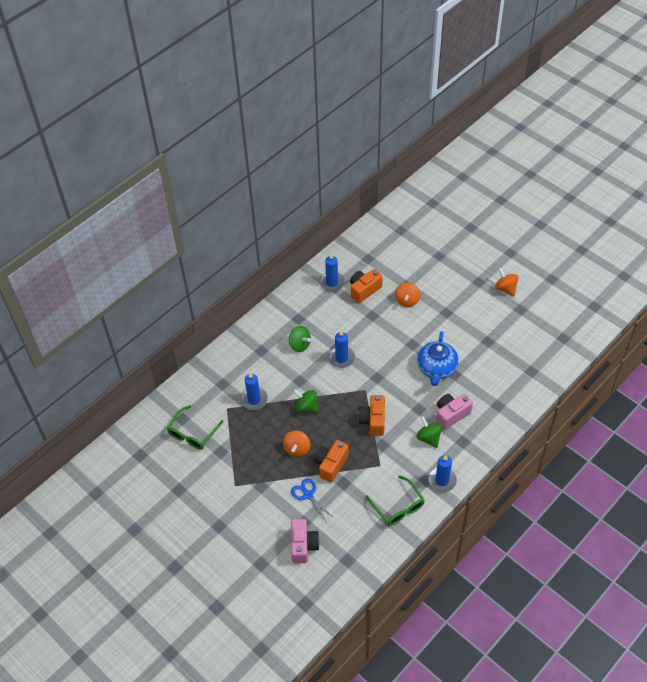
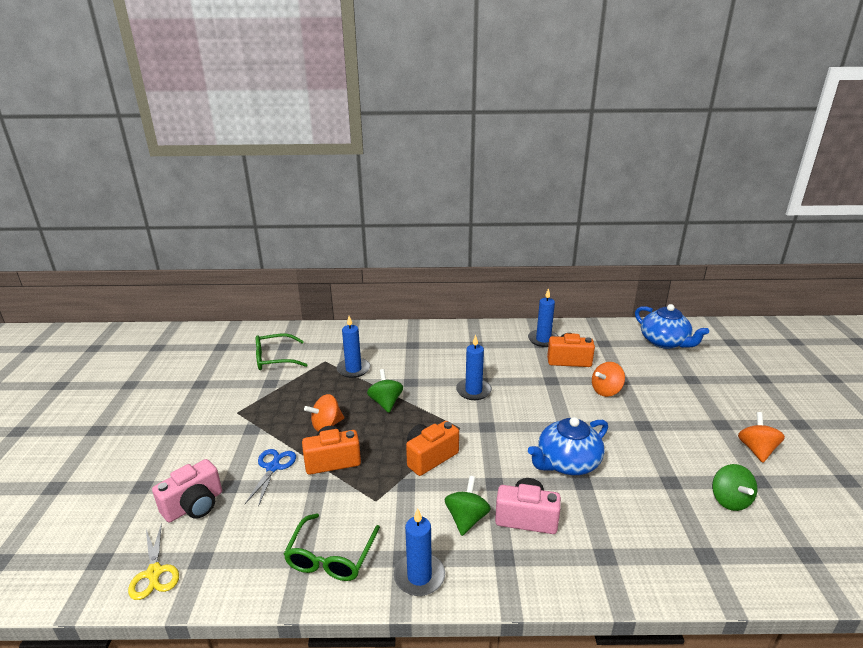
camera: 45 degrees right, 25 degrees down
(299, 345) = (450, 360): green spinning top -> green spinning top (729, 500)
(337, 583) = (154, 573): none -> yellow scissors
(399, 231) = (664, 342): none -> blue teapot

